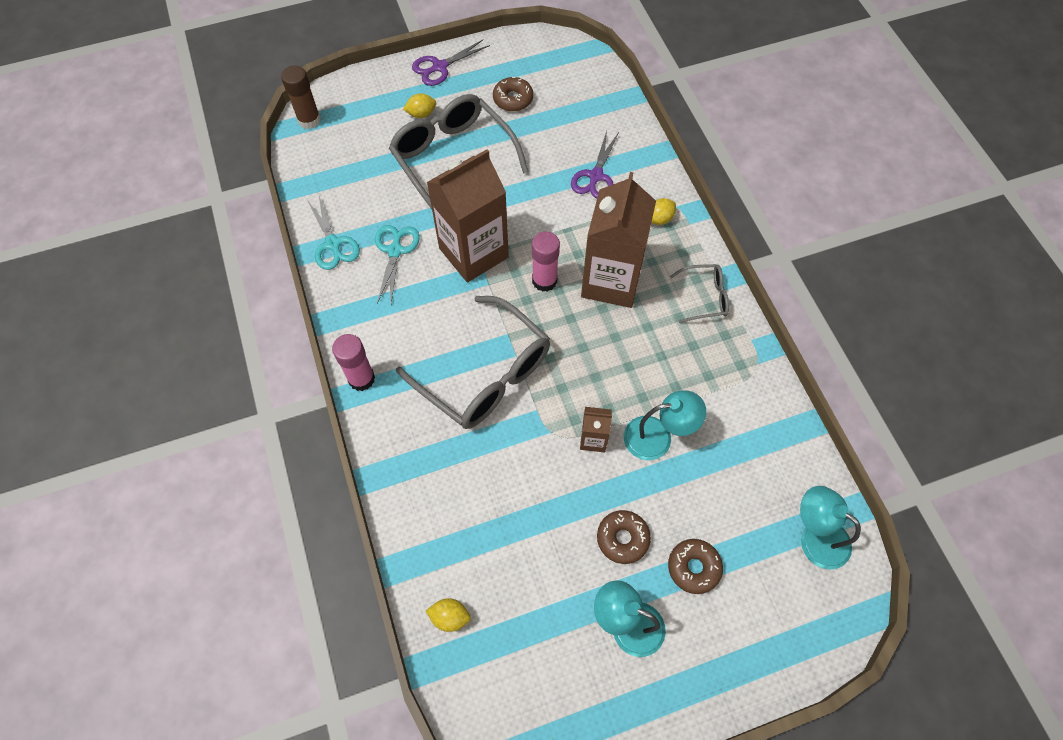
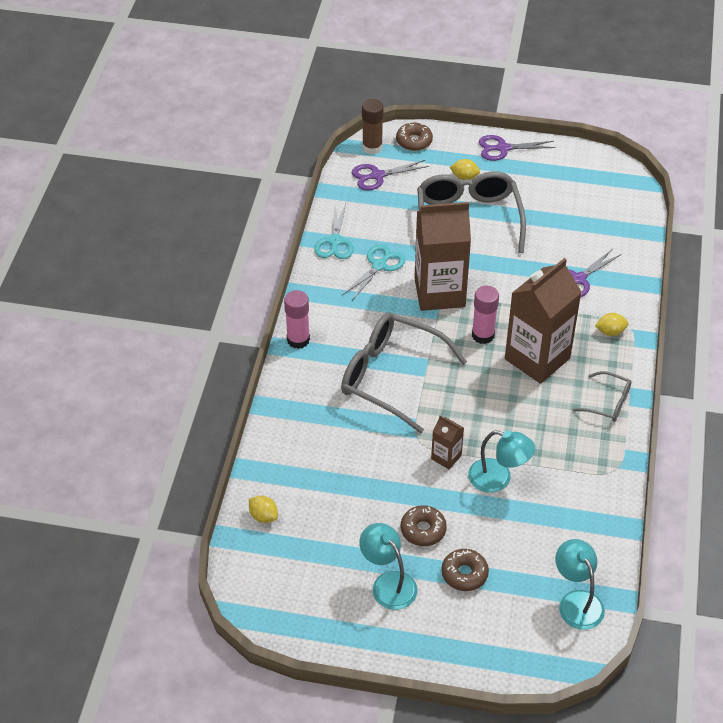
camera: 30 degrees right, 15 degrees down
(333, 150) = (377, 176): none -> purple scissors
(484, 374) = (392, 377): grey glasses -> grey glasses turned 135 degrees clockwise
(513, 99) = (548, 195): brown donut -> brown donut (414, 141)

